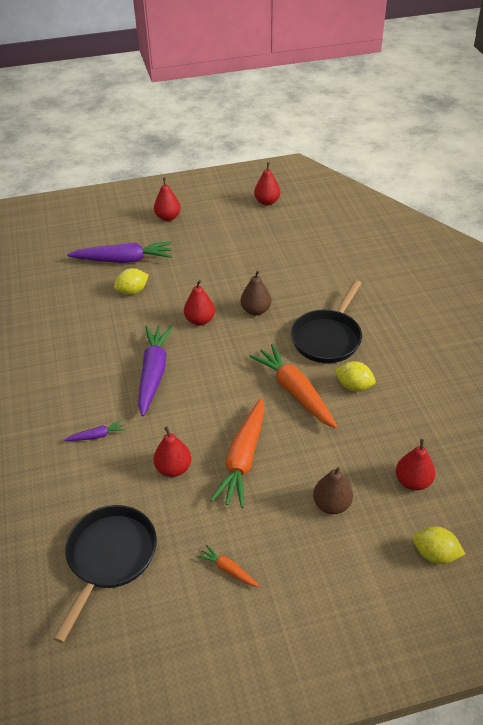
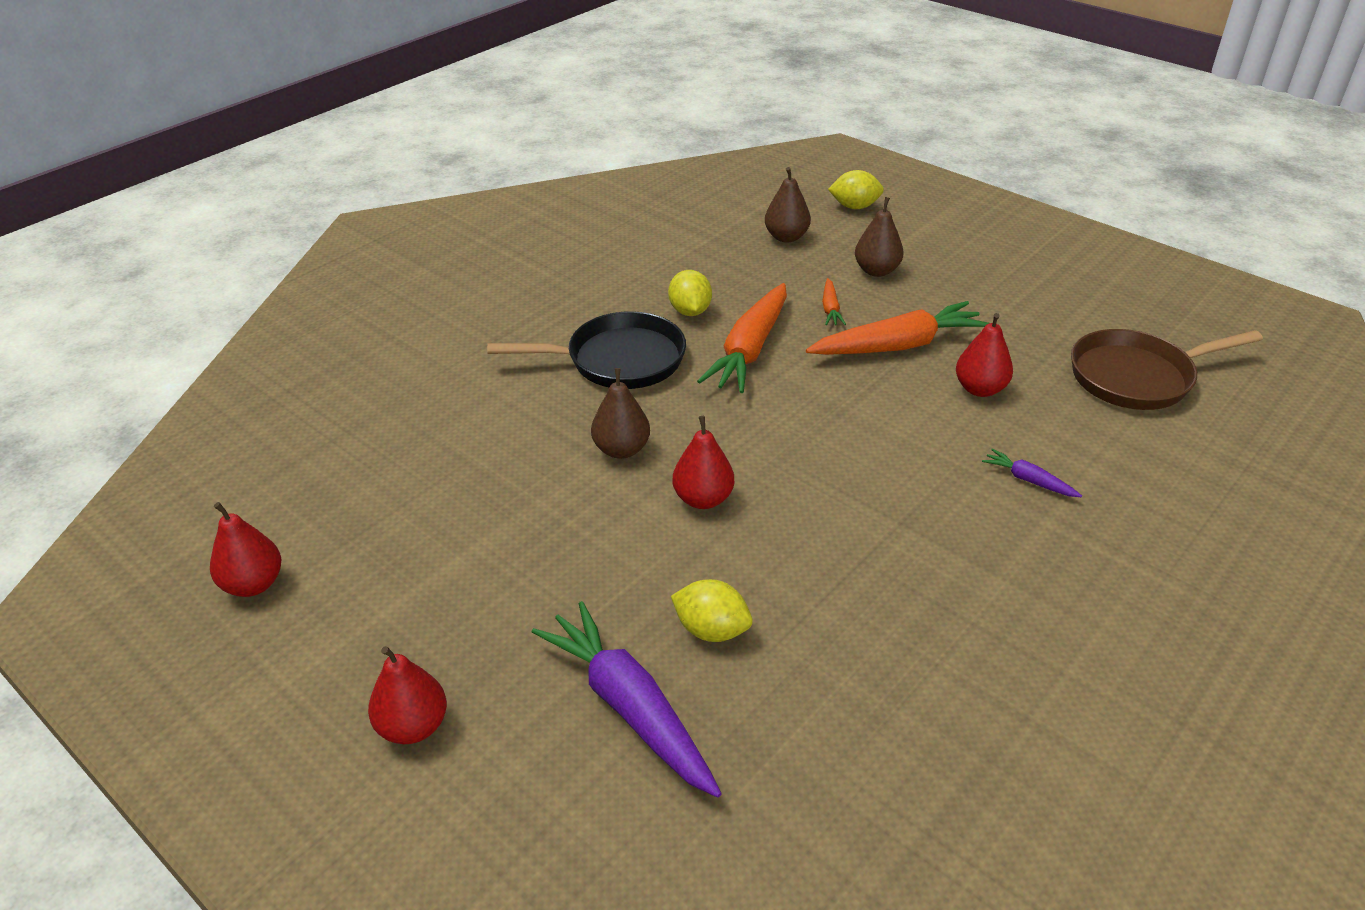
camera: 125 degrees left, 5 degrees down
(110, 557) = (1137, 377): black pan -> brown pan
(153, 373) = (864, 488): purple carrot -> none
(228, 570) = (1031, 300): orange carrot -> orange carrot (830, 308)
(413, 481) = (786, 237): red pear -> brown pear
(434, 554) = (854, 207): yellow lemon -> yellow lemon turned 75 degrees counterclockwise

